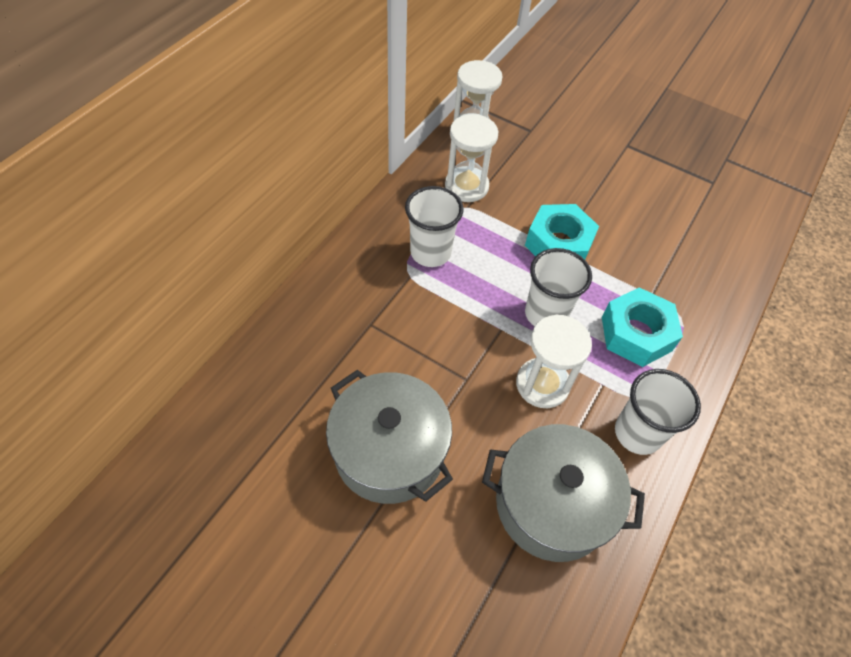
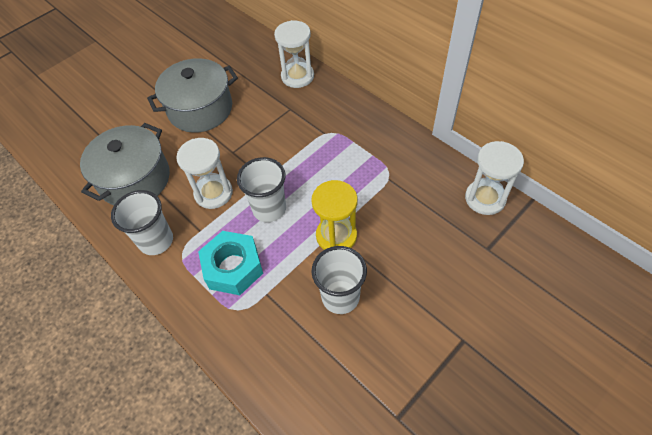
camera: 110 degrees right, 0 degrees up
(430, 252) = (344, 147): white cup -> white cup (340, 297)
(466, 186) = (412, 182): white hourglass -> white hourglass (297, 76)
(558, 244) = (336, 235): turquoise nut -> yellow hourglass

